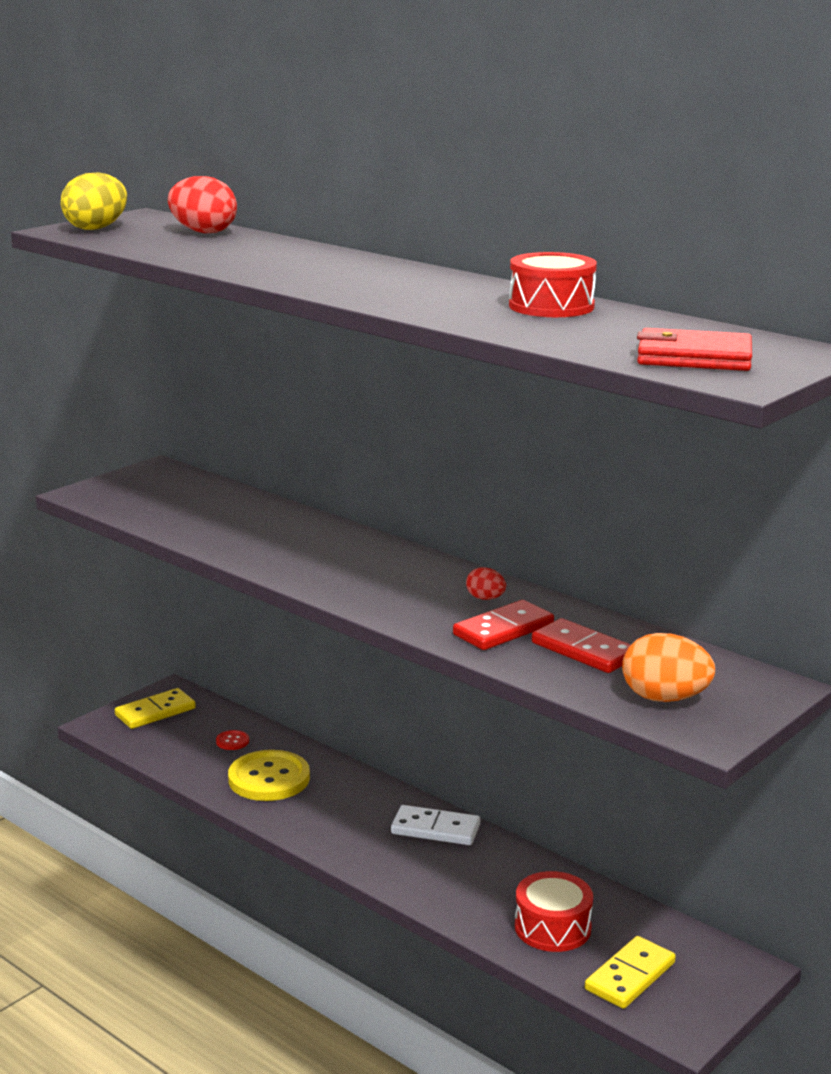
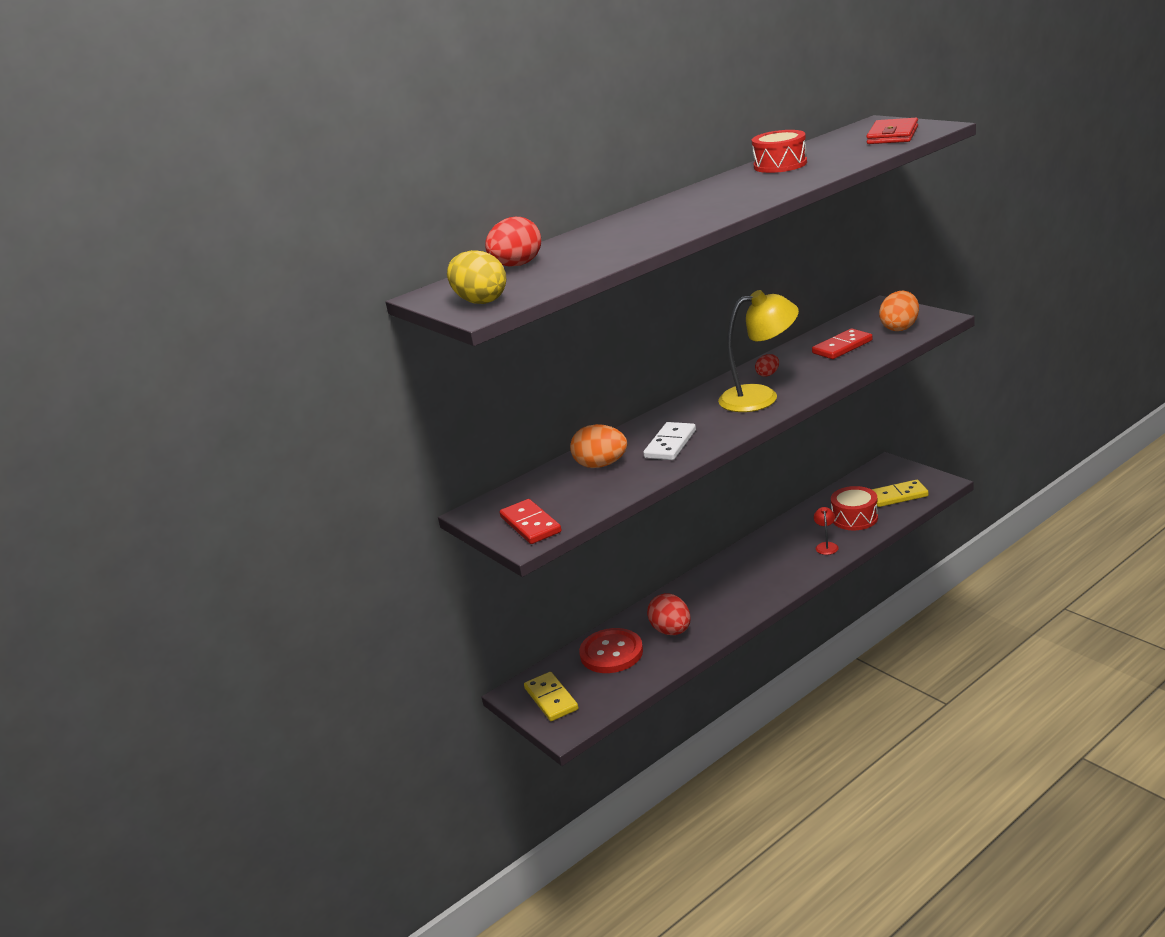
camera: 75 degrees left, 5 degrees up
(232, 741) = (611, 653): red button -> red button, size x2.37
(240, 515) = (601, 465): none -> orange egg
(269, 778) = (671, 631): yellow button -> red egg
(406, 595) = (760, 397): none -> yellow lamp
(435, 829) = (747, 559): white domino -> white domino (670, 444)
(468, 899) = (826, 546): none -> red lamp
(503, 630) = (814, 367): red domino -> red domino (530, 525)
(630, 976) = (898, 496): yellow domino -> yellow domino turned 60 degrees counterclockwise

